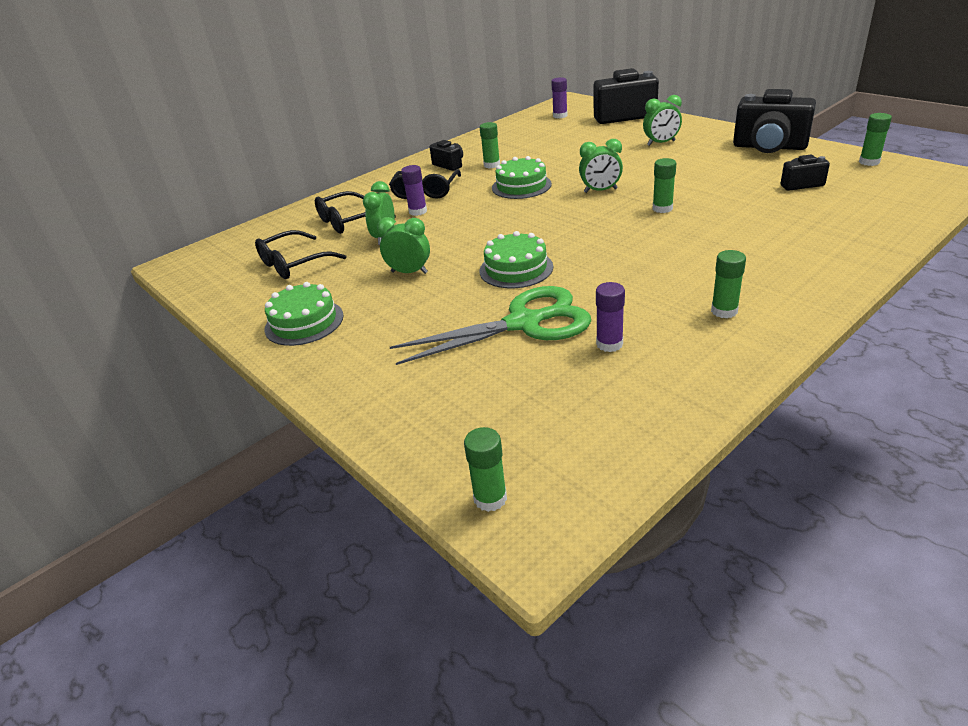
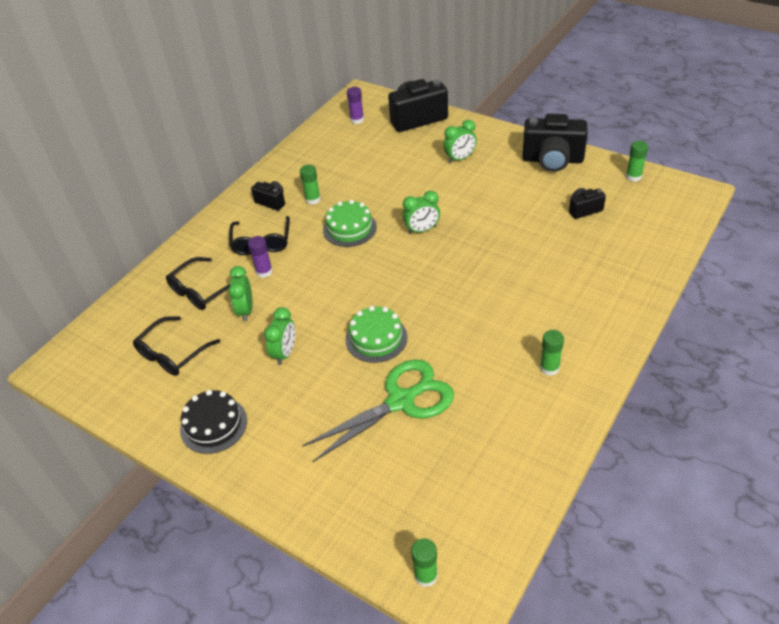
camera: 15 degrees left, 10 degrees up
(304, 322) = (213, 425): green cake -> black cake
(409, 272) = (285, 353): green clock -> green clock turned 105 degrees clockwise
(609, 344) = (472, 414): purple glue stick -> none
(662, 208) = (479, 250): green glue stick -> none

